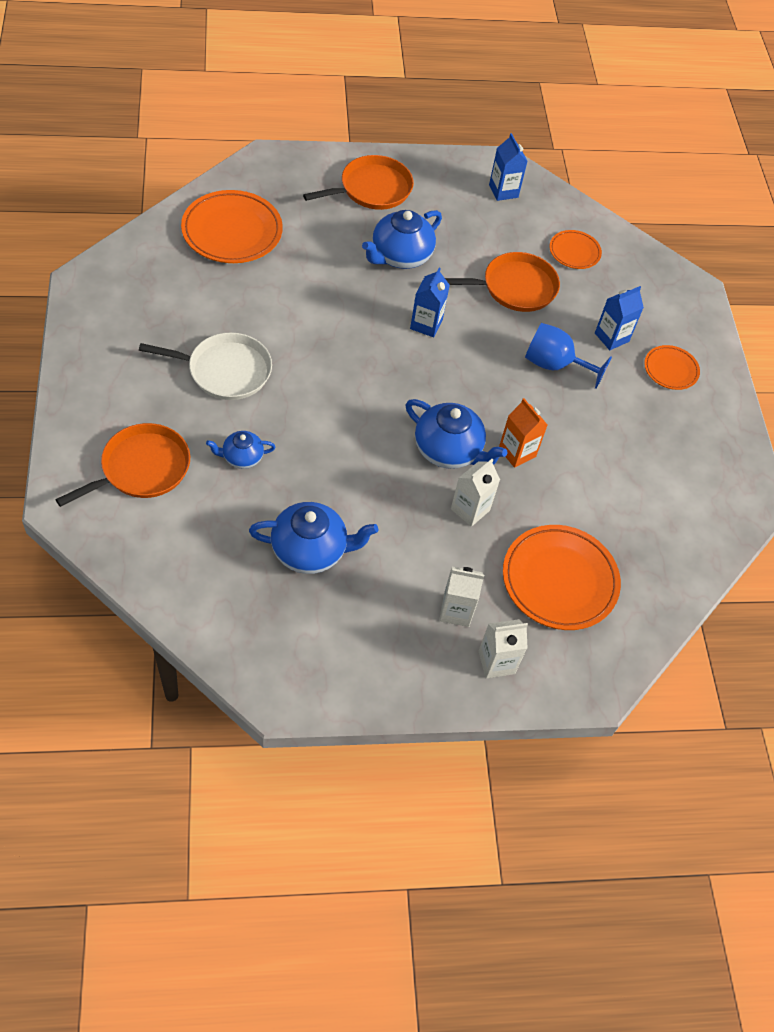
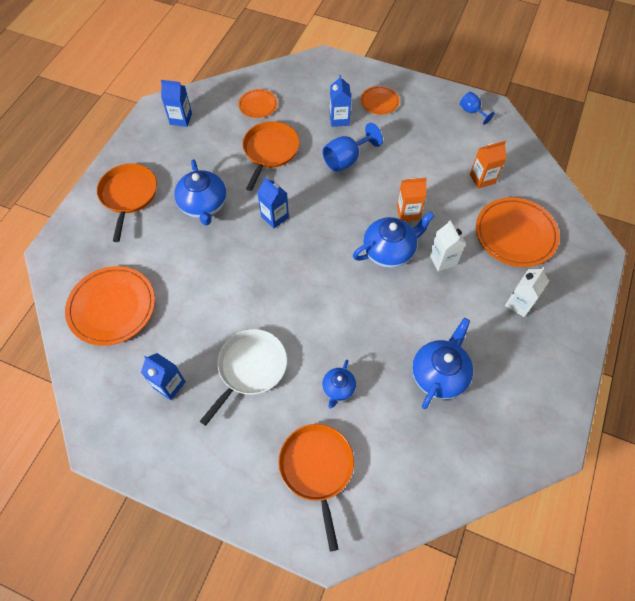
camera: 55 degrees left, 5 degrees up
(171, 311) = (169, 385): none -> blue carton
(496, 662) = (565, 297): white carton -> none
(625, 519) = (482, 179): none -> orange carton
(731, 476) = (472, 112): none -> blue goblet

